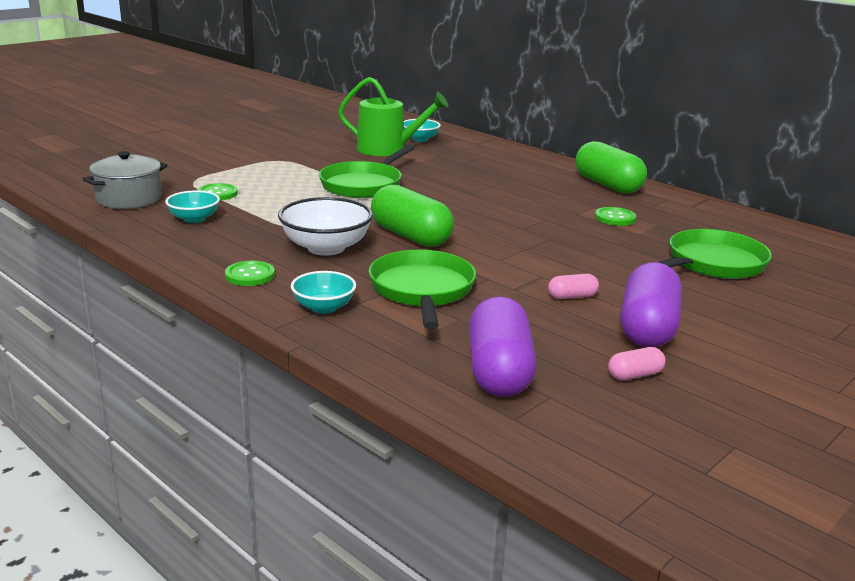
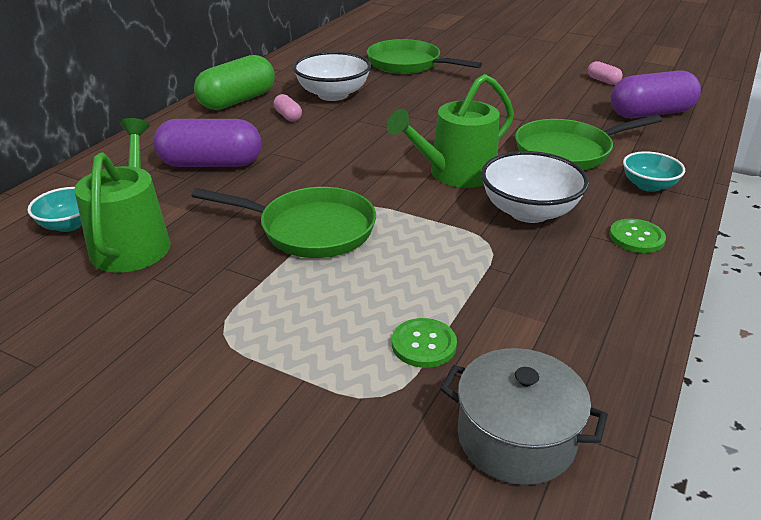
camera: 105 degrees left, 10 degrees up
(194, 219) = (535, 330): turquoise bowl -> none
(411, 236) = (456, 174): green capsule -> green watering can
(572, 297) = (515, 101): pink capsule -> pink capsule (288, 116)
(615, 218) = (333, 95): green button -> white bowl
(648, 328) = (537, 79): purple capsule -> purple capsule (211, 164)

